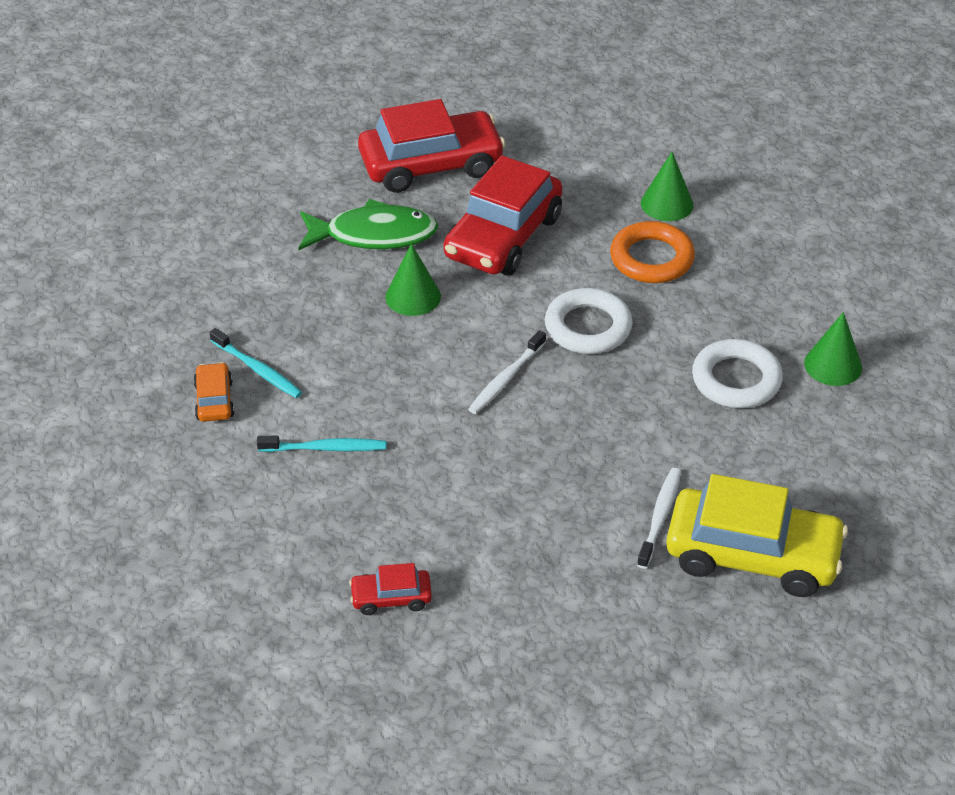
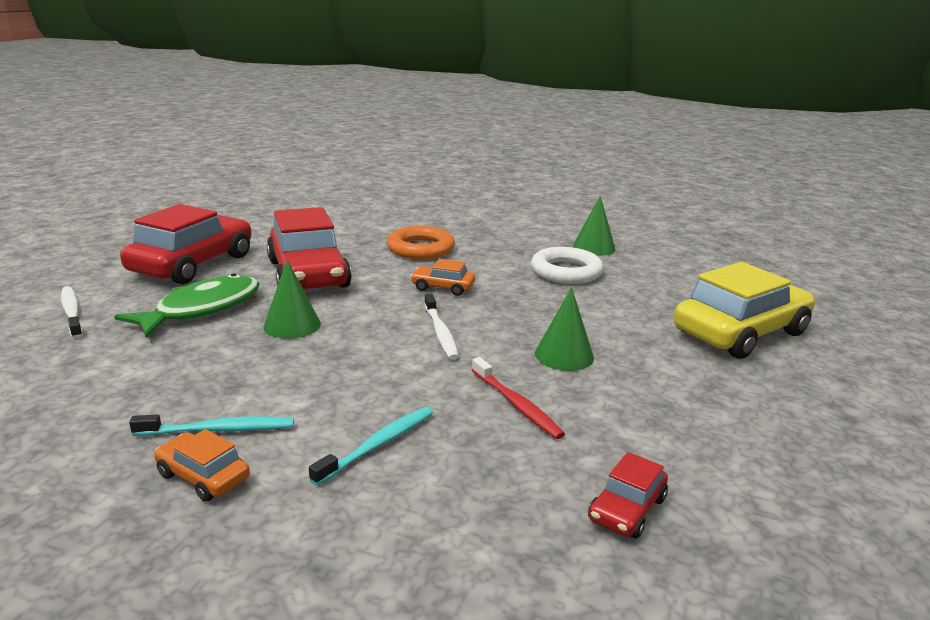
camera: 50 degrees left, 20 degrees down
(451, 482) = (516, 404): none -> red toothbrush
(588, 327) = (443, 287): white ring -> orange car
(660, 517) = (665, 344): white toothbrush -> white toothbrush (72, 312)
(667, 204) = (386, 228): green cone -> green cone (564, 355)

